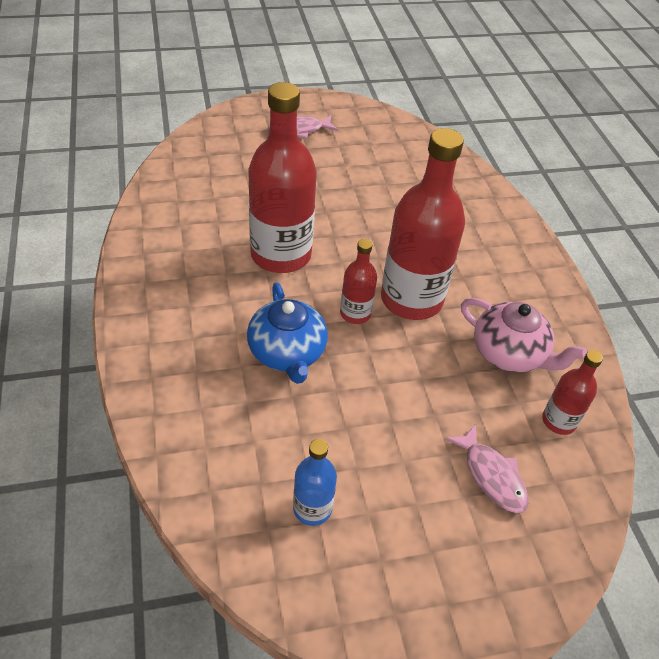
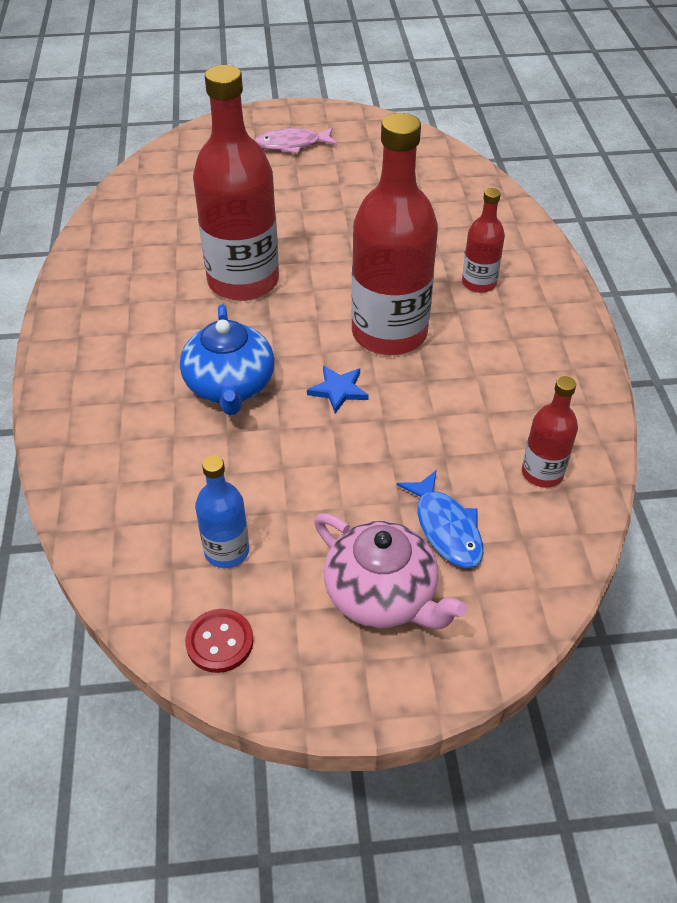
camera: 10 degrees right, 0 degrees up
(322, 596) = (219, 642): none -> red button
(355, 313) = (318, 347): red bottle -> red bottle (479, 283)
(379, 353) = (338, 390): none -> blue star
(491, 476) = (446, 528): pink fish -> blue fish
(509, 353) = (497, 396): pink teapot -> pink teapot (382, 595)

